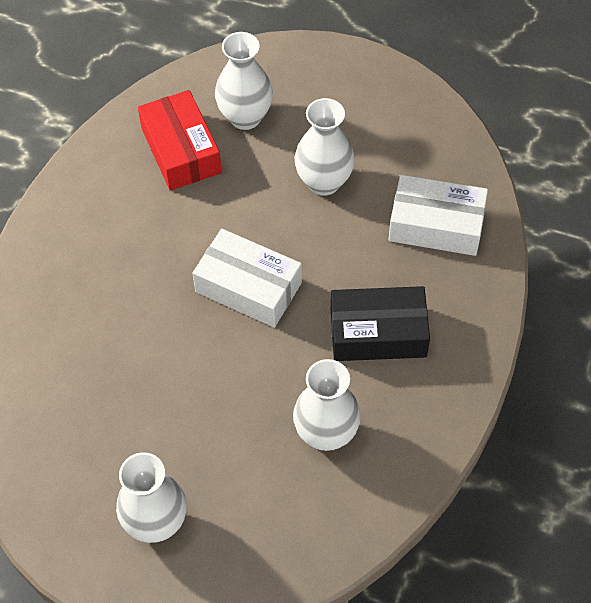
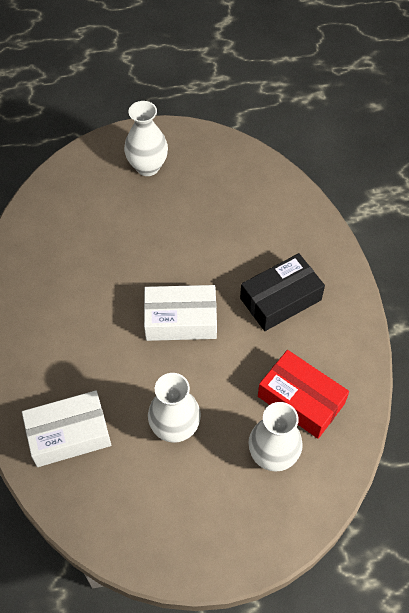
camera: 150 degrees right, 0 degrees up
(326, 434) = (75, 253): white vase -> none
(378, 333) = (73, 331): black box -> black box (280, 299)

